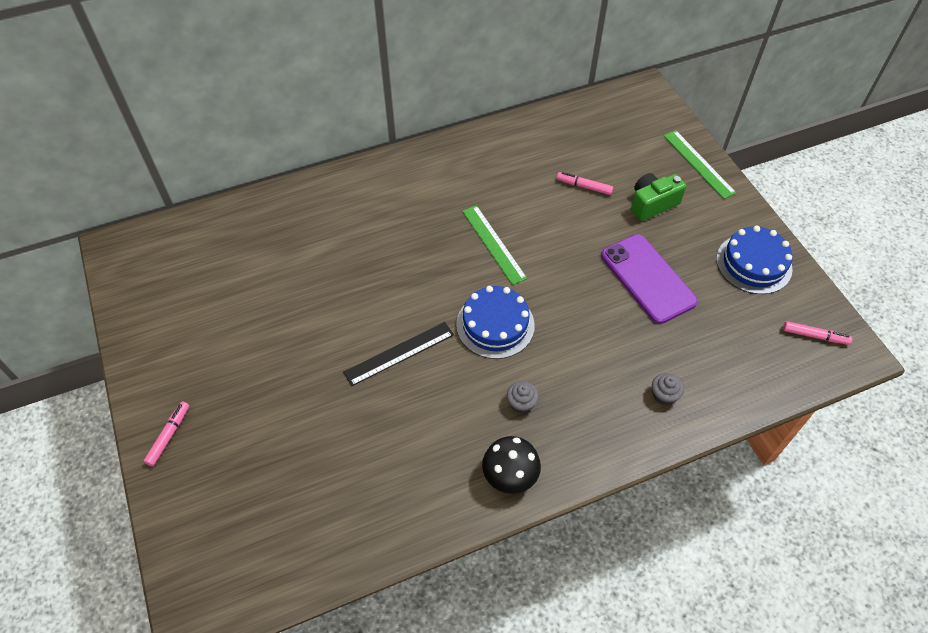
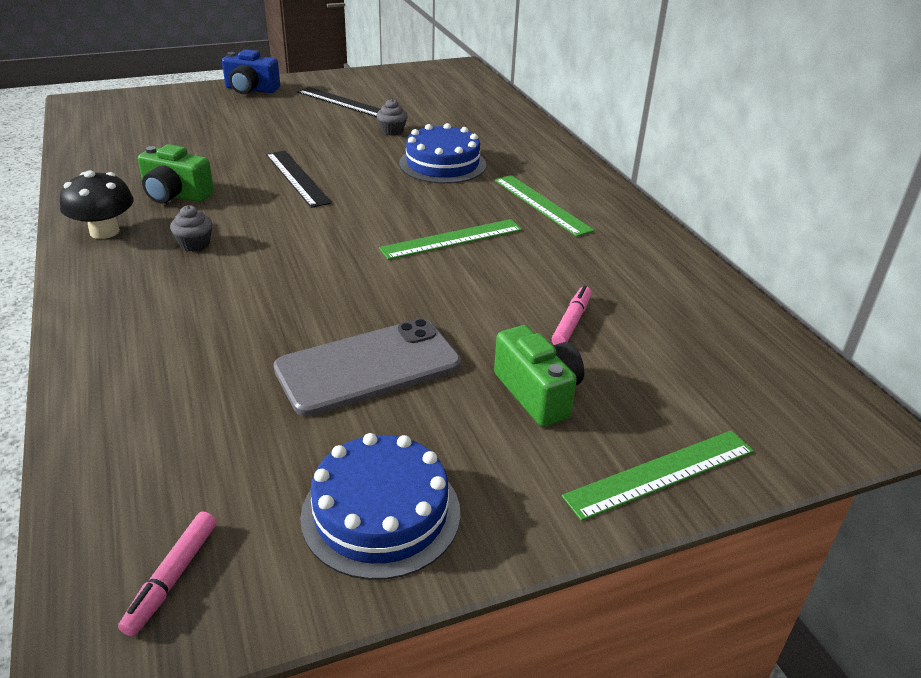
camera: 90 degrees right, 20 degrees down
(169, 435) = (251, 90): pink marker -> blue camera
(216, 341) = (343, 102): none -> black ruler
(436, 193) = (541, 204): none -> green ruler
(439, 440) = (175, 195): none -> green camera
(495, 325) = (317, 233): blue cake -> blue cake (442, 164)
(648, 278) = (368, 367): purple phone -> grey phone
(664, 395) = (145, 356): grey cupcake -> grey cupcake (392, 131)

